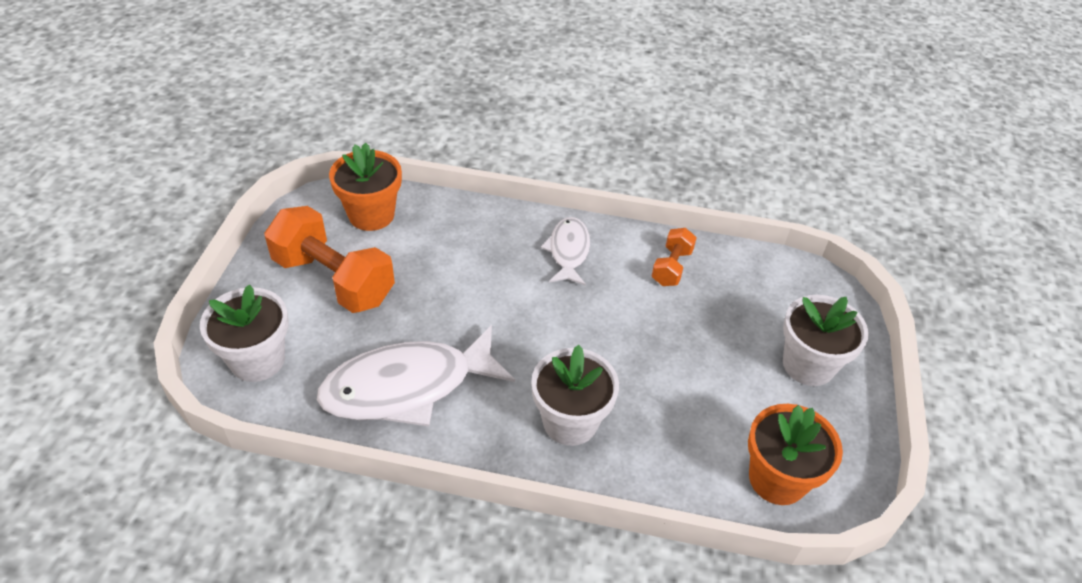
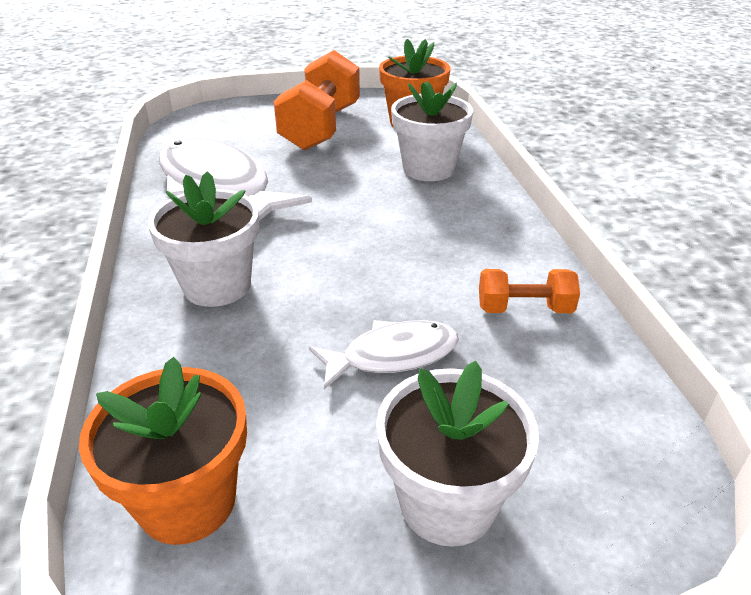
camera: 70 degrees right, 10 degrees down
(257, 360) = (215, 124): white flower pot -> white flower pot (428, 169)
(568, 251) = (471, 228): white fish -> white fish (392, 356)

